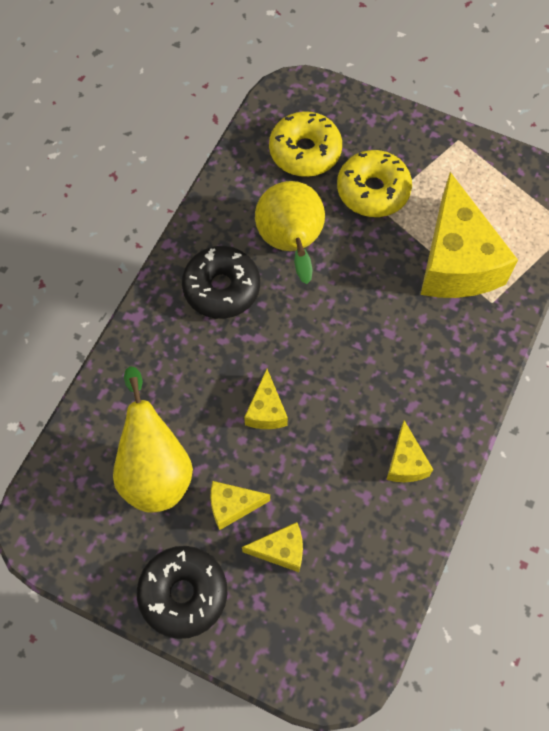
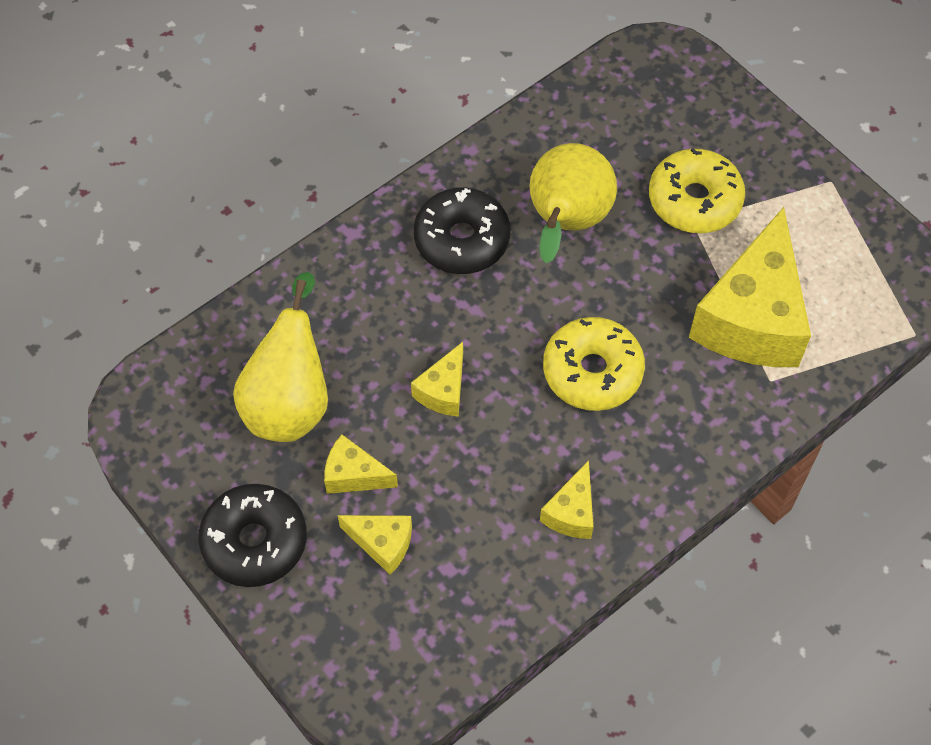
camera: 25 degrees right, 5 degrees down
(305, 152) = (637, 126): yellow donut -> yellow donut (592, 371)

